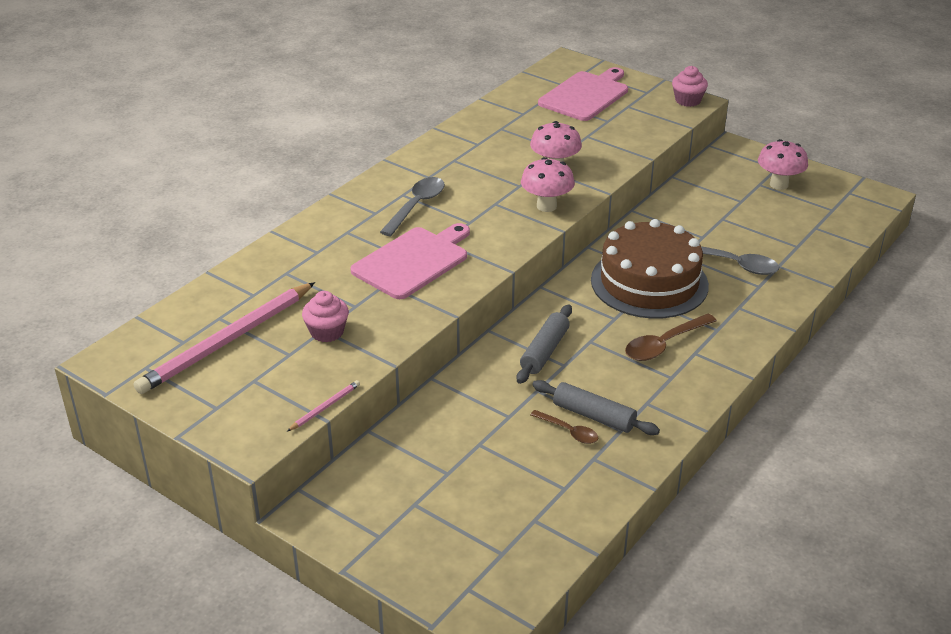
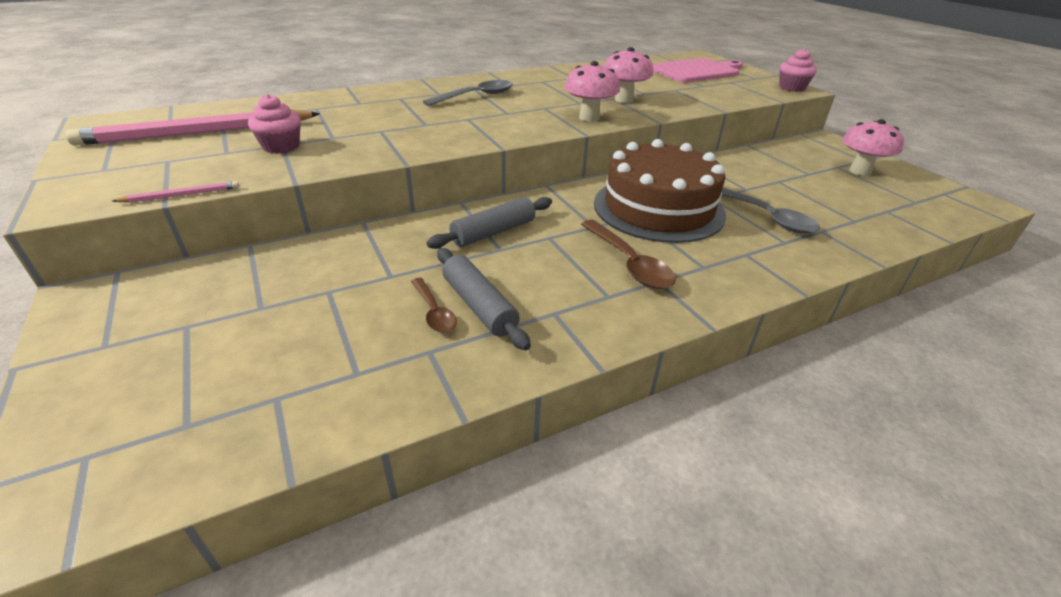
camera: 25 degrees right, 0 degrees up
(413, 261) = (424, 123): pink cutting board -> none
(664, 344) = (628, 263): brown spoon -> brown spoon turned 105 degrees counterclockwise

